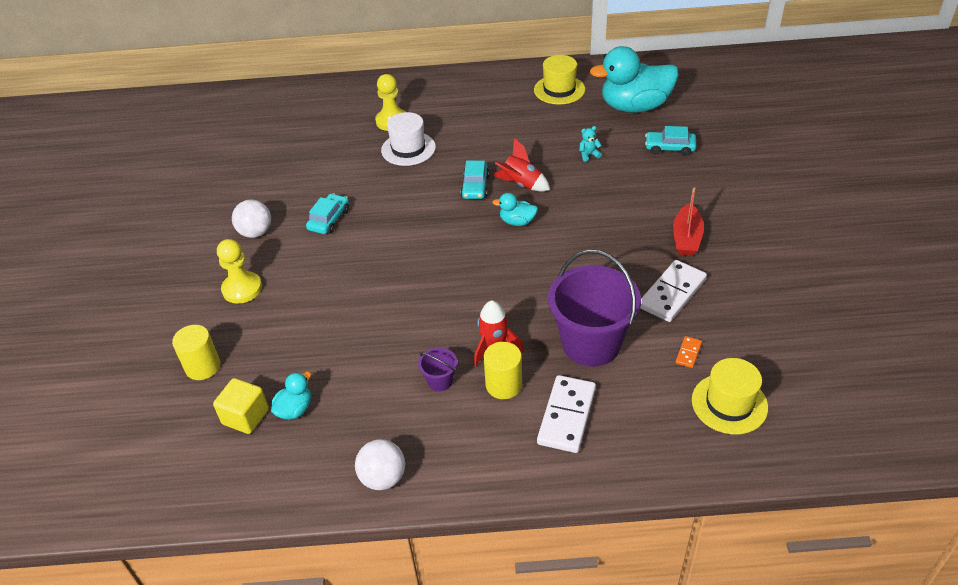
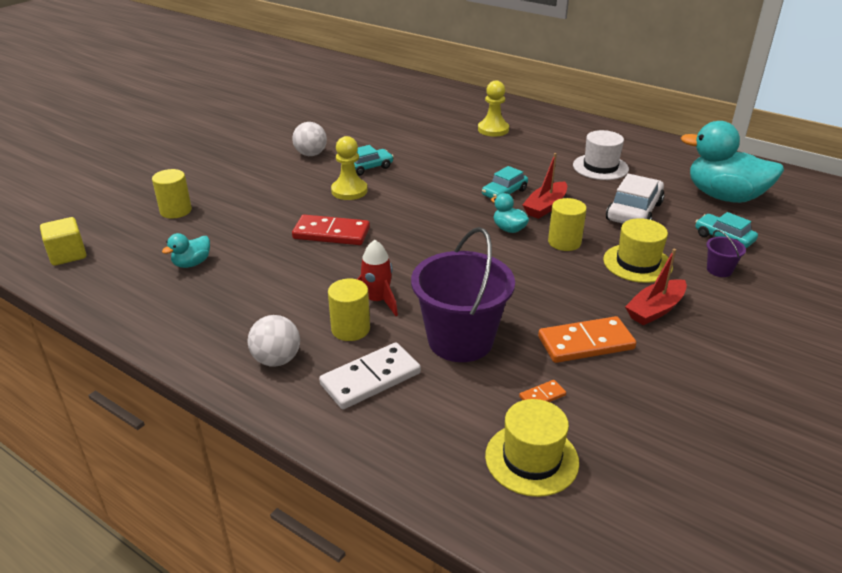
camera: 35 degrees right, 10 degrees down
(242, 289) = (258, 180): yellow pawn -> yellow pawn (349, 191)
(245, 416) = (159, 251): yellow cube -> yellow cube (68, 255)
(295, 409) = (192, 263): turquoise duck -> turquoise duck turned 150 degrees clockwise
(381, 307) = (331, 233): none -> red domino
(383, 478) = (185, 337): white ball -> white ball (276, 360)
(408, 149) = (483, 150): white hat -> white hat (600, 167)
(440, 381) = (308, 300): purple bucket -> purple bucket (719, 270)
(521, 184) = (545, 207): red rocket -> red boat
(559, 90) = (663, 160): yellow hat -> yellow hat (637, 263)
(570, 212) = (564, 242): none -> yellow cylinder
(589, 155) = (634, 212): turquoise teddy bear -> white car
(672, 293) = (586, 343): white domino -> orange domino

